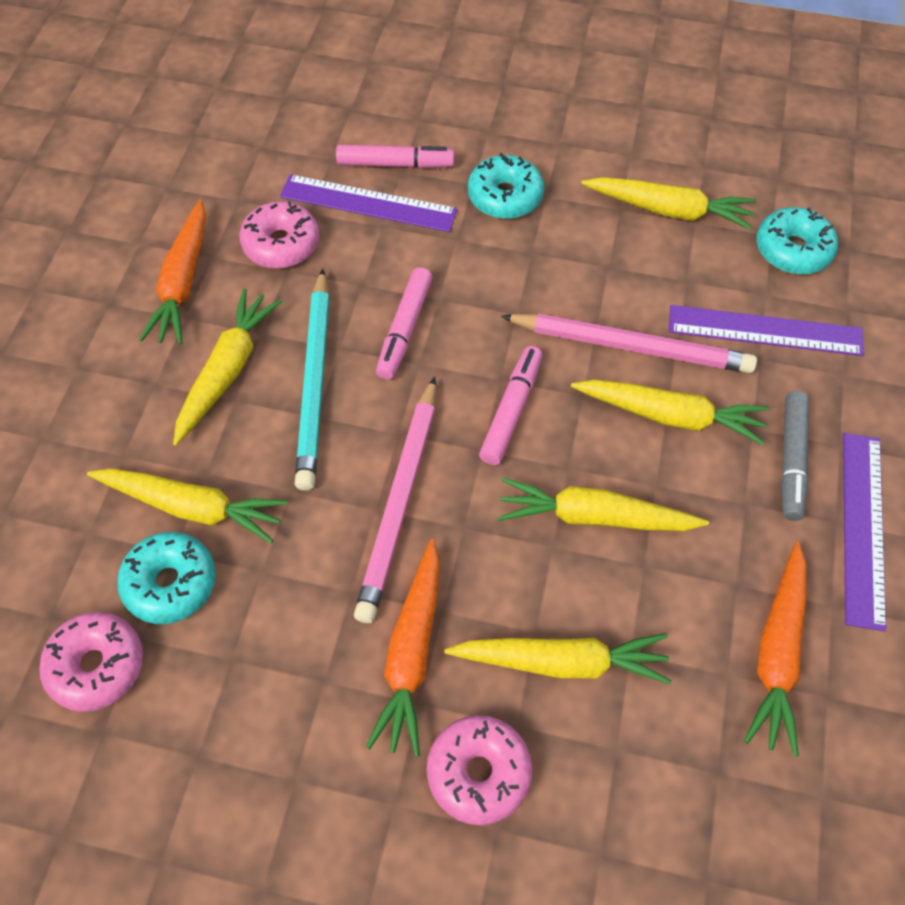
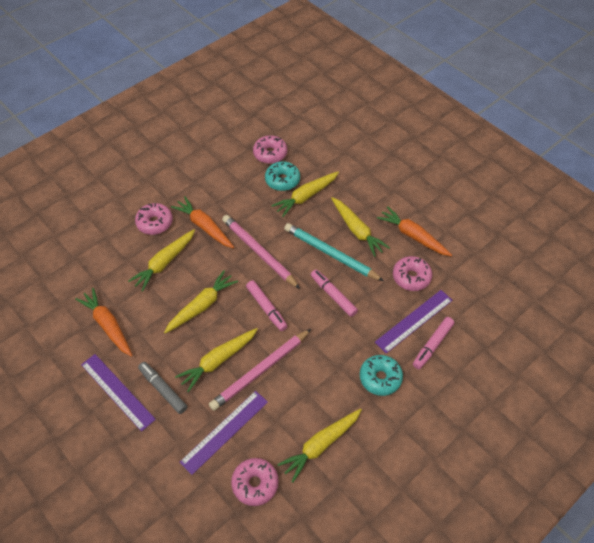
camera: 125 degrees right, 5 degrees down
(792, 250) = (255, 484): turquoise donut -> pink donut

